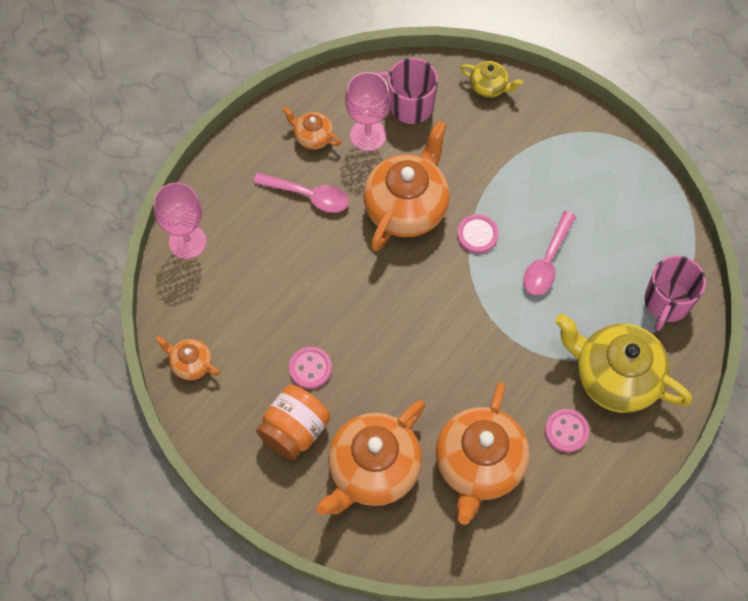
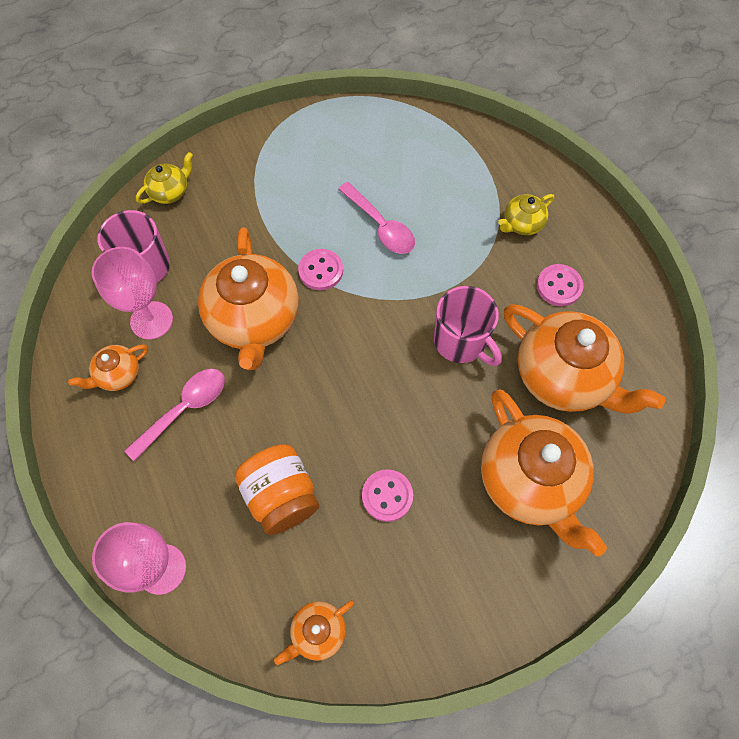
camera: 65 degrees left, 0 degrees up
(294, 430) = (452, 545): orange jar -> orange jar (281, 496)
(407, 207) = (254, 319): orange teapot -> orange teapot turned 150 degrees counterclockwise
(615, 377) = (522, 224): yellow teapot -> yellow teapot, size x0.47
(666, 303) = (468, 154): pink mug -> pink mug (461, 342)

